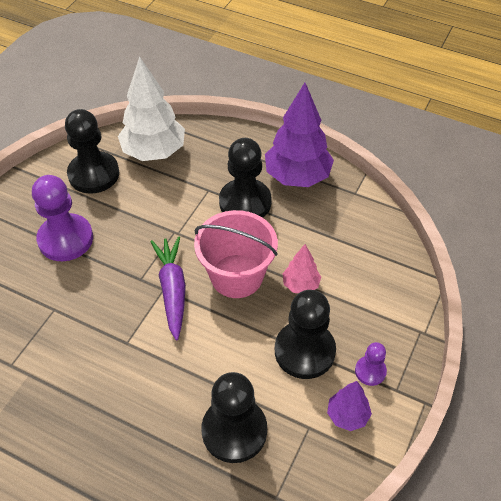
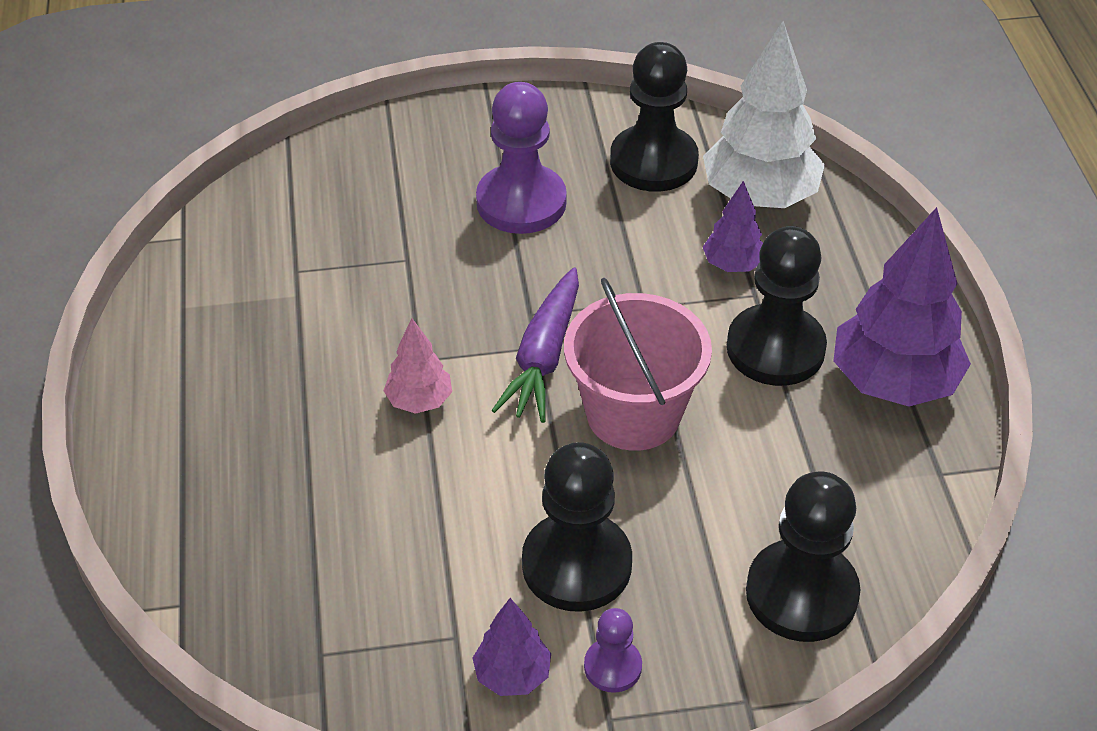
camera: 55 degrees right, 5 degrees down
(172, 290) = (543, 357): purple carrot -> purple carrot turned 150 degrees clockwise
(184, 186) = (733, 265): none -> purple tree
(234, 431) = (382, 551): black pawn -> black pawn (801, 593)
(300, 285) = (689, 498): pink tree -> pink tree (419, 401)

